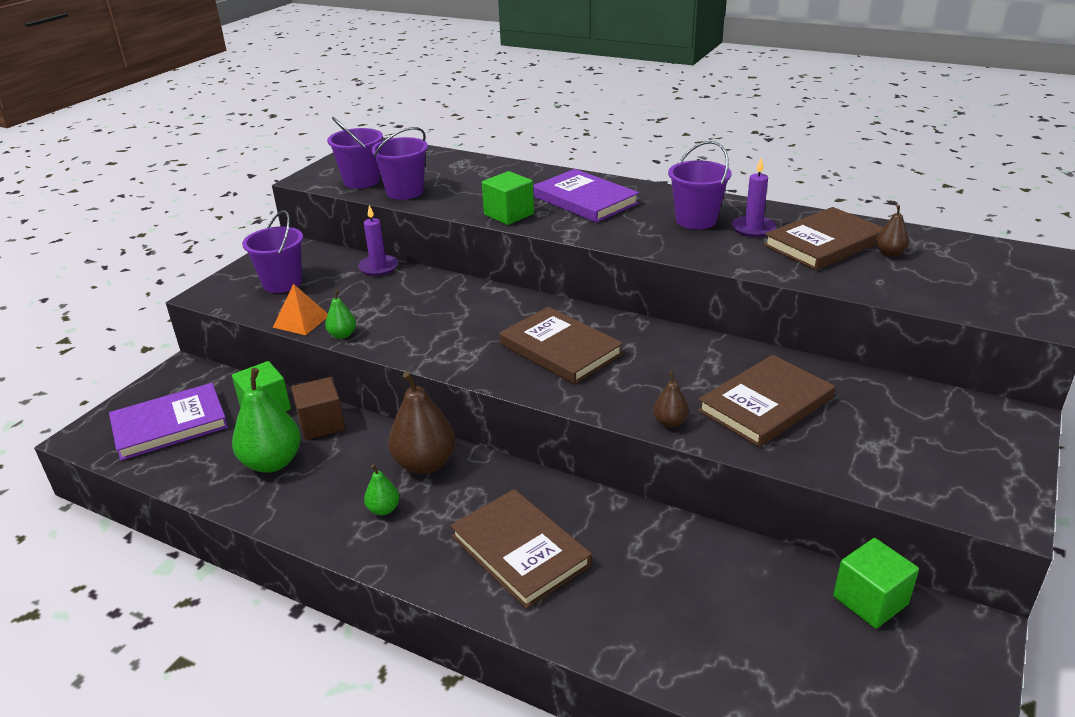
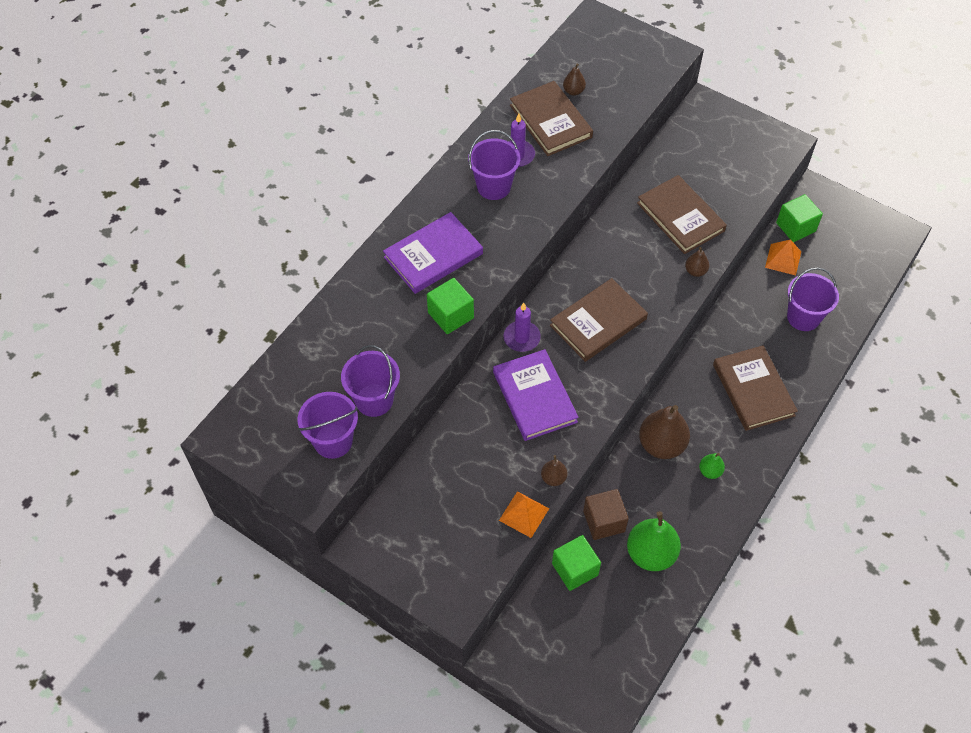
camera: 85 degrees left, 25 degrees up
(170, 425) = (591, 647): purple book -> purple book (534, 397)
(282, 283) = (446, 539): purple bucket -> purple bucket (803, 317)
(342, 335) = (553, 478): green pear -> brown pear
(378, 267) = (431, 454): purple candle -> purple candle (521, 338)
(520, 550) = (753, 390): brown book -> brown book turned 75 degrees counterclockwise
(789, 583) = (783, 259): none -> orange pyramid

